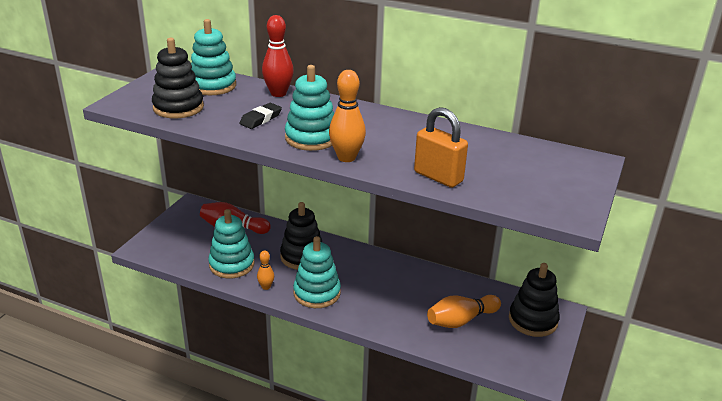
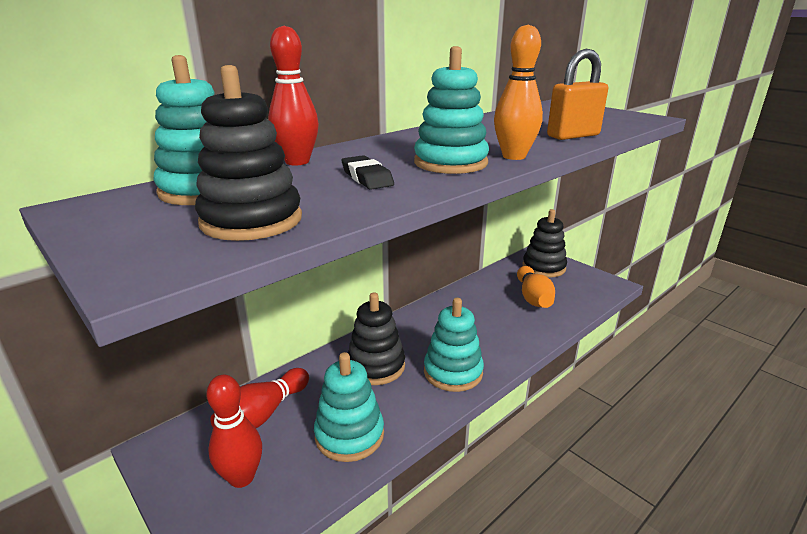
camera: 65 degrees left, 5 degrees down
(185, 239) = (242, 477): none -> red bowling pin
(266, 287) = (419, 412): orange bowling pin -> none

